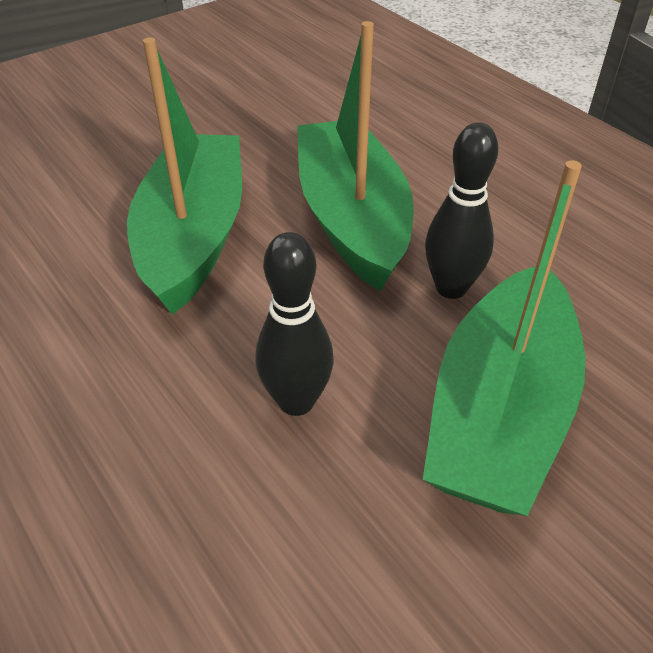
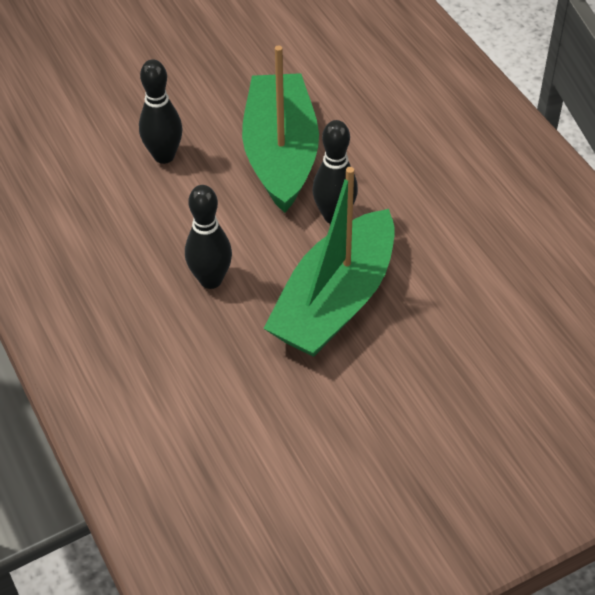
camera: 10 degrees right, 5 degrees up
(194, 236) = (164, 156): green boat -> black bowling pin

